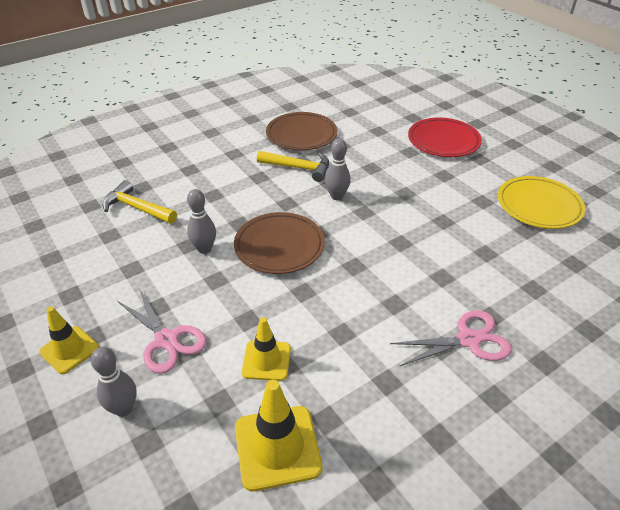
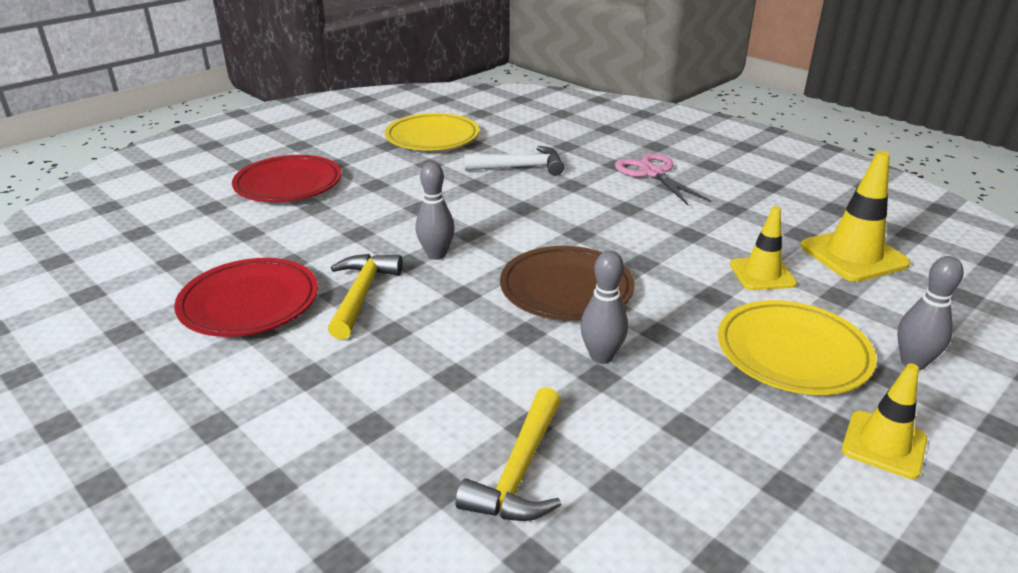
camera: 100 degrees left, 10 degrees down
(166, 340) = (792, 353): pink scissors -> yellow plate
(301, 135) = (249, 303): brown plate -> red plate
(478, 251) = (521, 167): none -> white hammer

